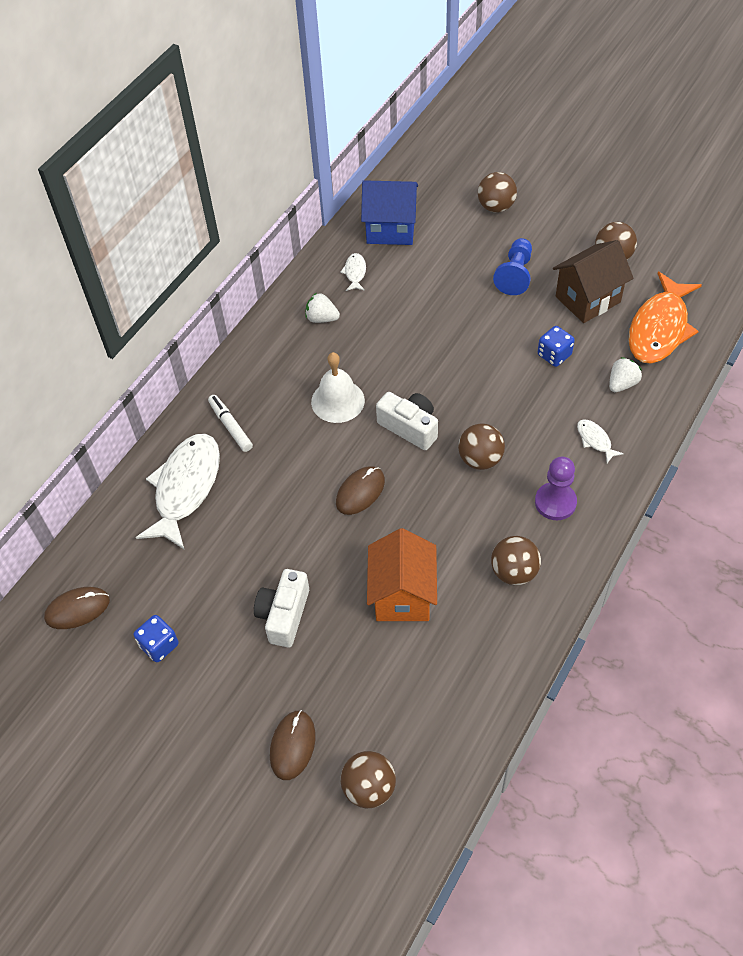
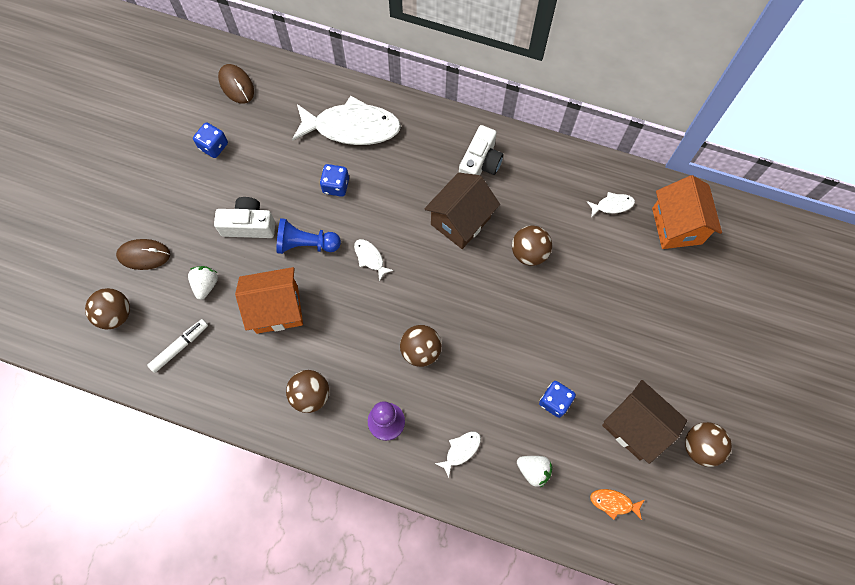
camera: 75 degrees right, 15 degrees up
(230, 426) = (417, 144): white marker -> white marker (180, 347)
(258, 514) = (336, 186): none -> blue dice
(322, 318) = (550, 189): white strawberry -> white strawberry (206, 285)
(337, 401) = (460, 221): white bell -> brown house
(360, 492) = (370, 258): brown mouse -> white fish
(390, 229) = (677, 226): blue house -> orange house
(410, 427) = (444, 285): white camera -> white camera (480, 163)
(496, 207) = (737, 320): brown ball -> brown ball (529, 252)
(515, 275) = (649, 351): blue pawn -> blue pawn (306, 244)
(659, 328) = (613, 503): orange fish -> orange fish, size x0.43

